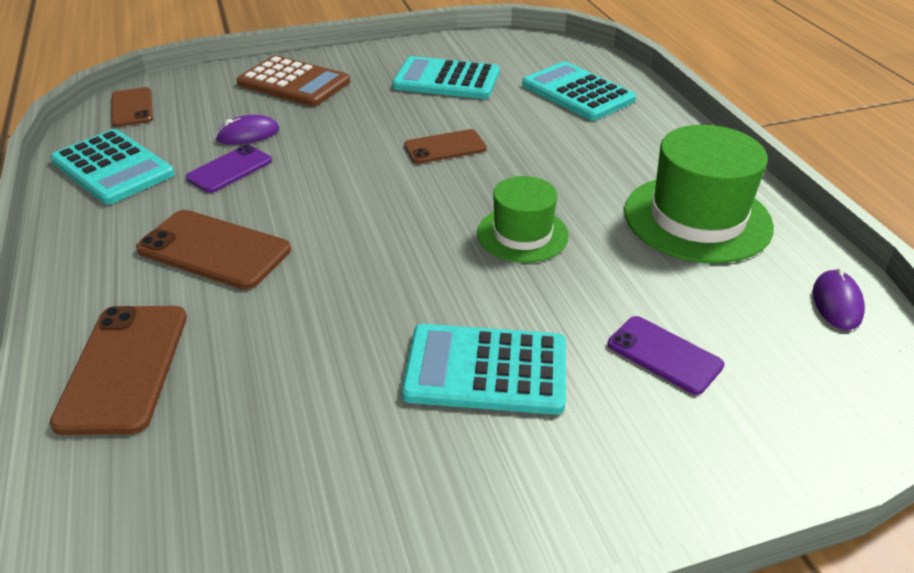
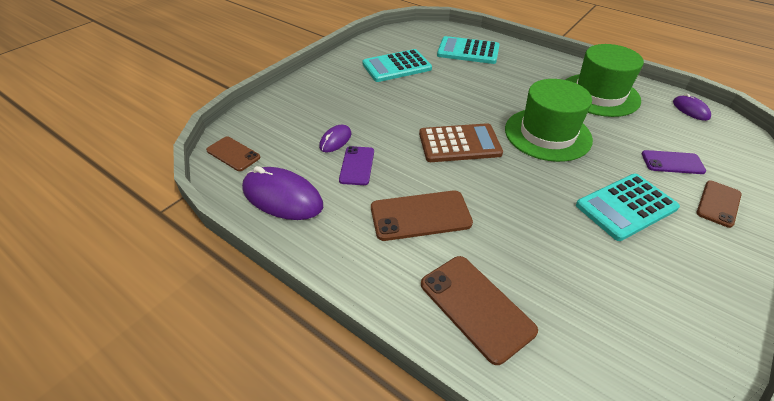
camera: 35 degrees left, 5 degrees up
(113, 167) = (282, 197): turquoise calculator -> purple mouse
(294, 83) = (315, 98): brown calculator -> brown calculator (459, 144)
(445, 147) = (450, 104): brown phone -> brown phone (718, 203)
(522, 234) = (547, 134): green hat -> green hat, size x1.63

